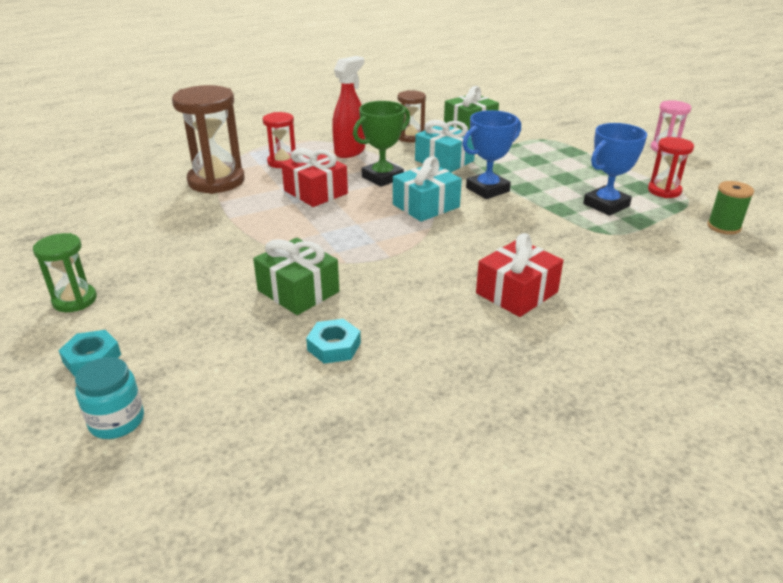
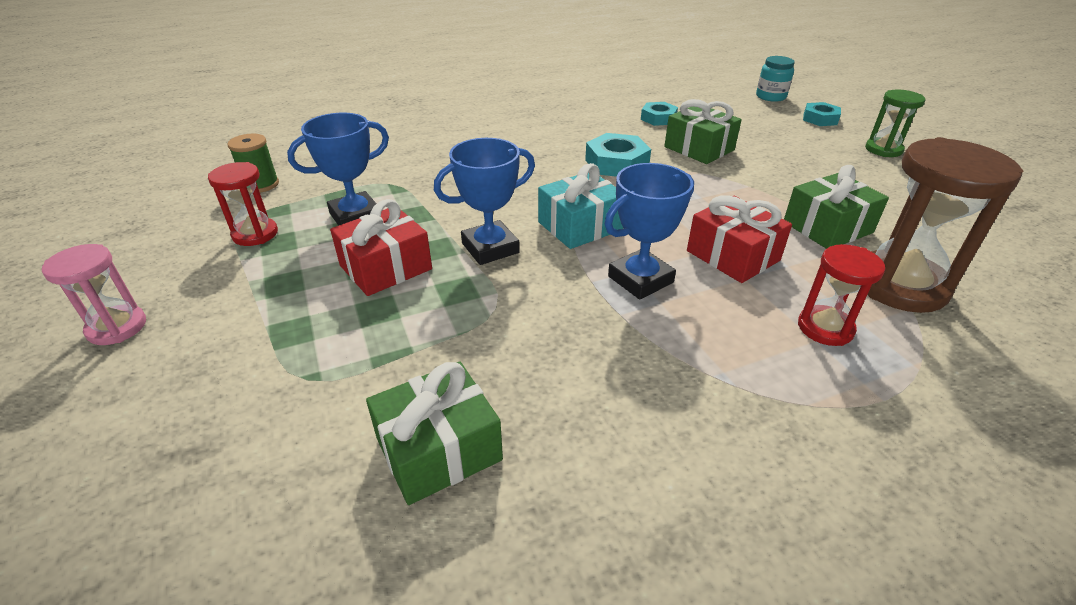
camera: 175 degrees left, 5 degrees up
(229, 213) = (827, 227): none -> green gift
(350, 151) = (710, 355): red spray bottle -> none
(382, 178) = (640, 279): green trophy -> blue trophy
(396, 266) = (616, 163): none -> turquoise nut
(410, 137) = (589, 402): brown hourglass -> none
(444, 160) = (535, 316): turquoise gift -> none
(516, 293) = (517, 141): red gift -> red gift (386, 267)

